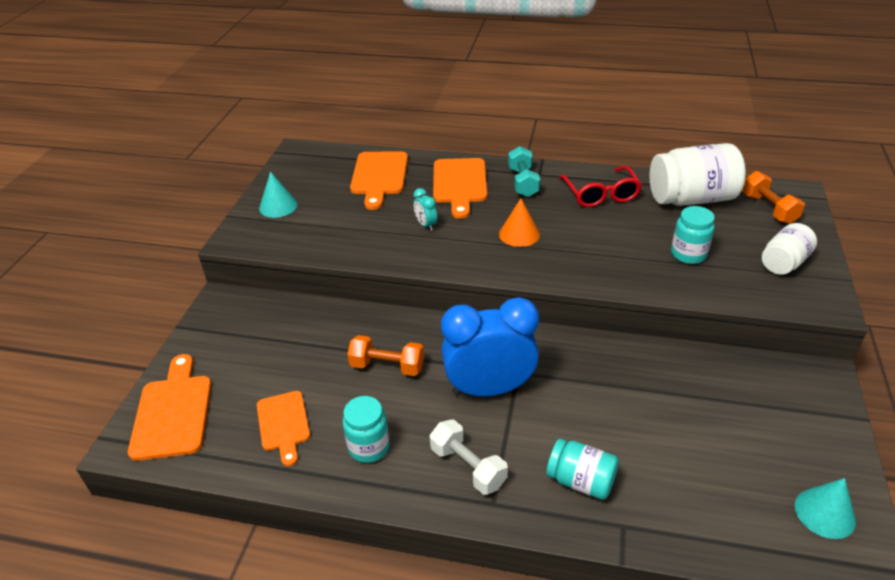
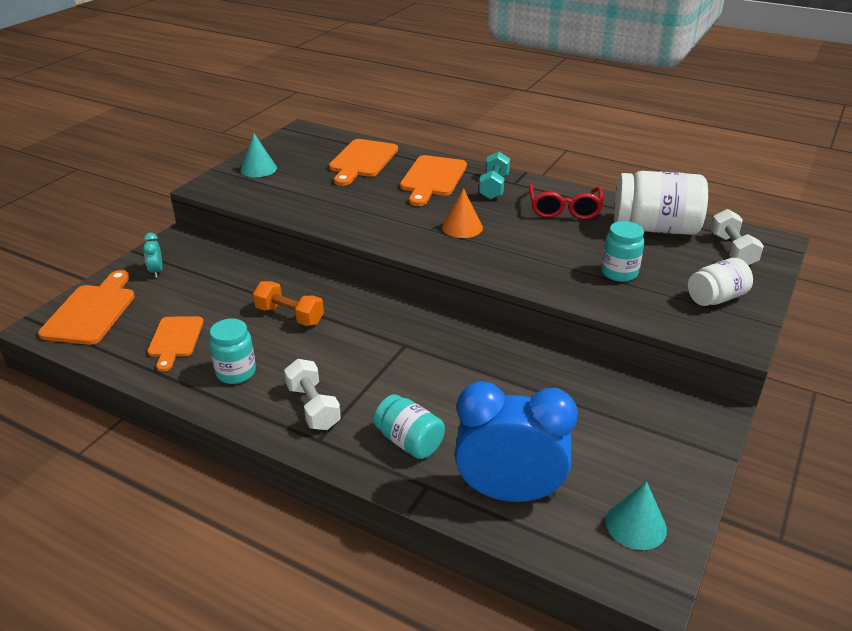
camera: 15 degrees right, 5 degrees down
(426, 225) = (379, 205): turquoise clock -> turquoise clock (157, 271)
(489, 389) = (370, 352): blue clock -> blue clock (509, 493)
(768, 208) = (732, 250): orange dumbbell -> white dumbbell

